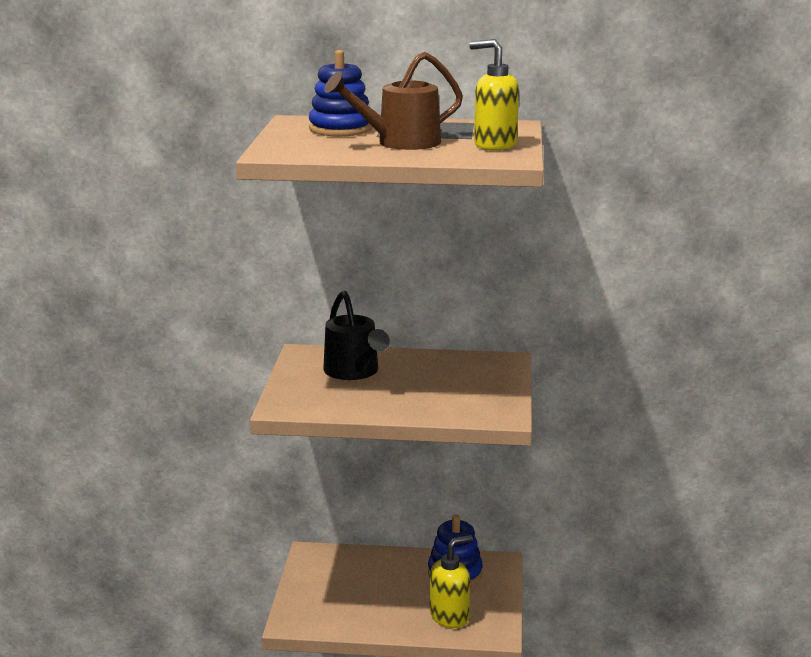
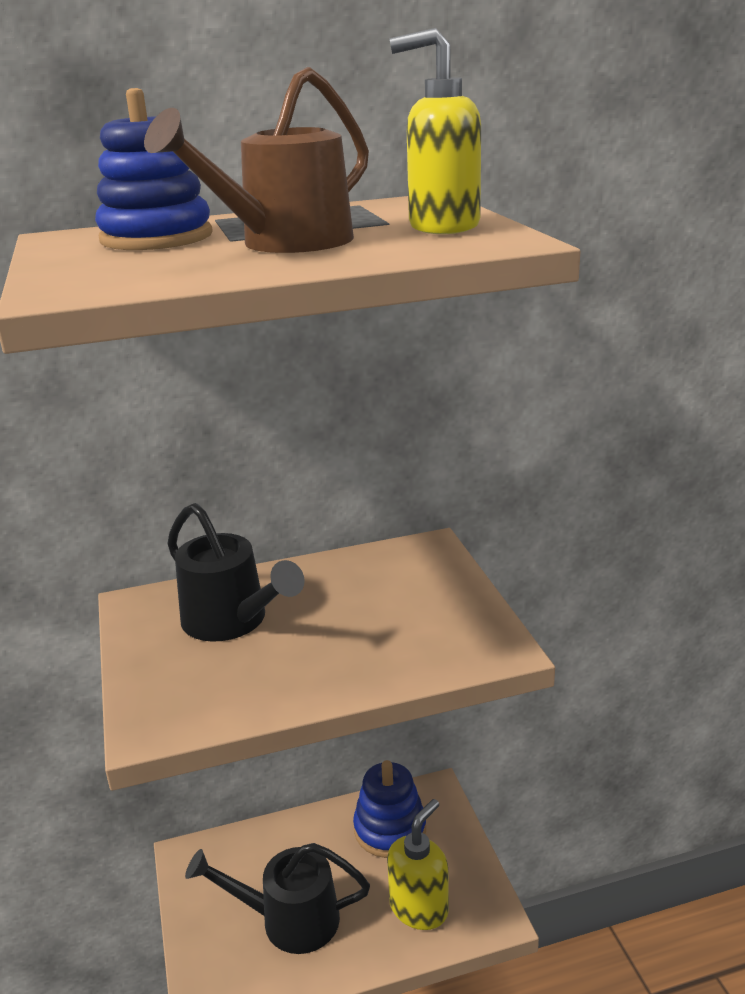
camera: 20 degrees left, 5 degrees up
(360, 599) = (288, 920): none -> black watering can

